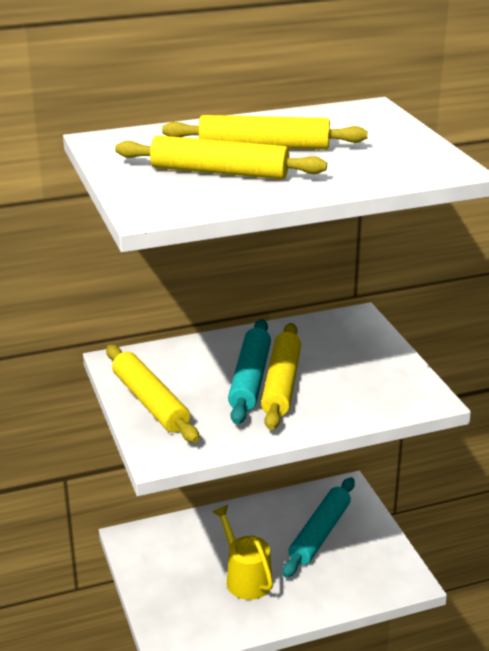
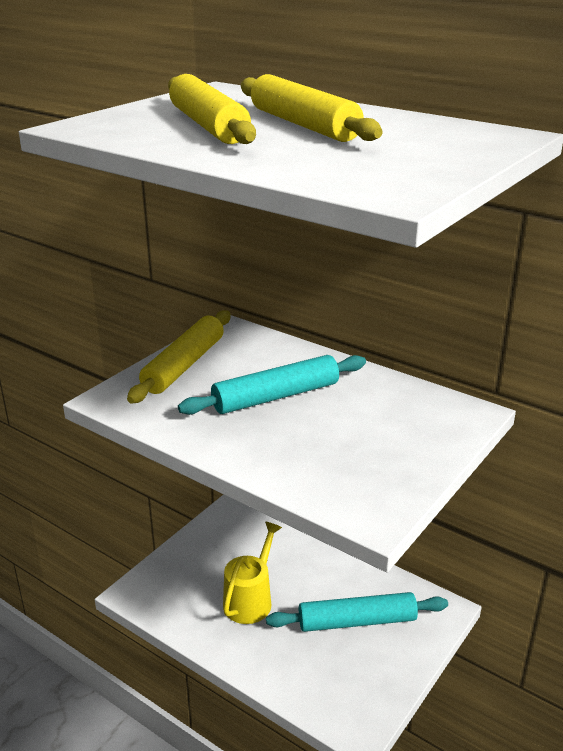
camera: 55 degrees right, 0 degrees up
(281, 384) = (288, 415): yellow rolling pin -> none

